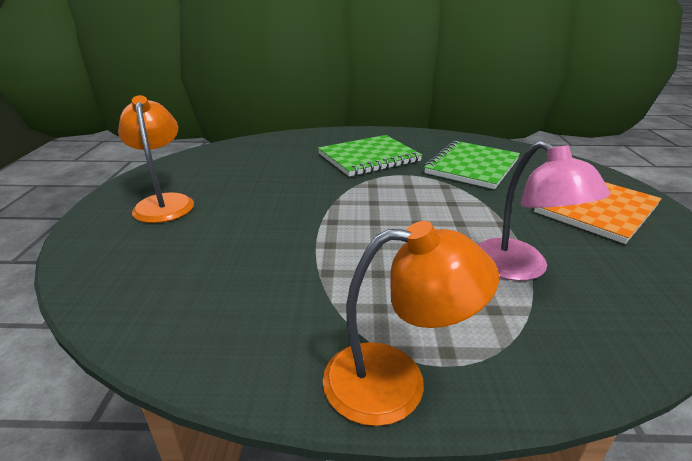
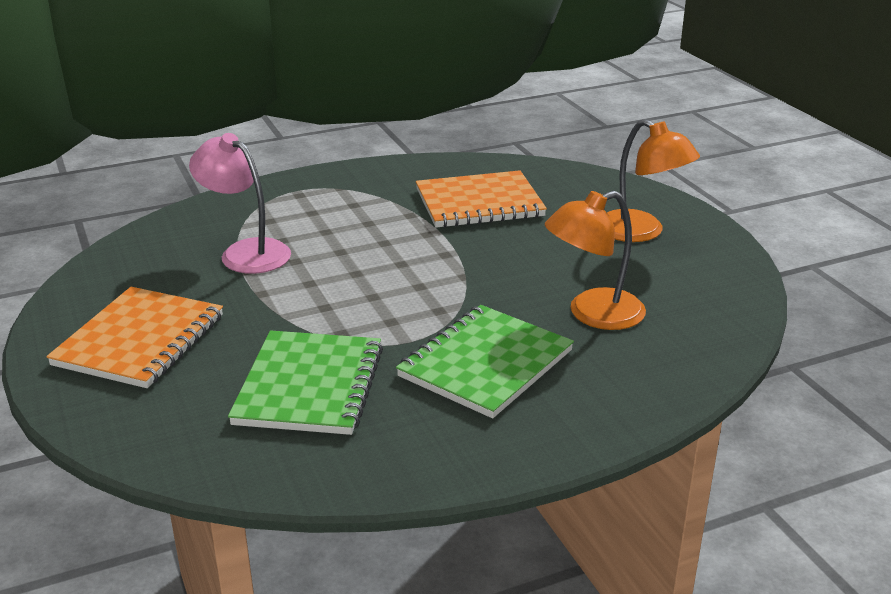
camera: 155 degrees right, 0 degrees up
(243, 268) = (479, 203): none -> orange notebook
(396, 381) = (325, 179): orange lamp -> orange lamp (593, 314)

